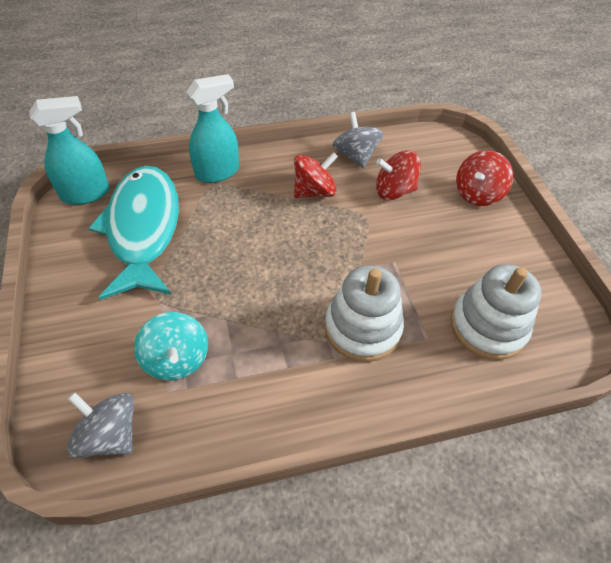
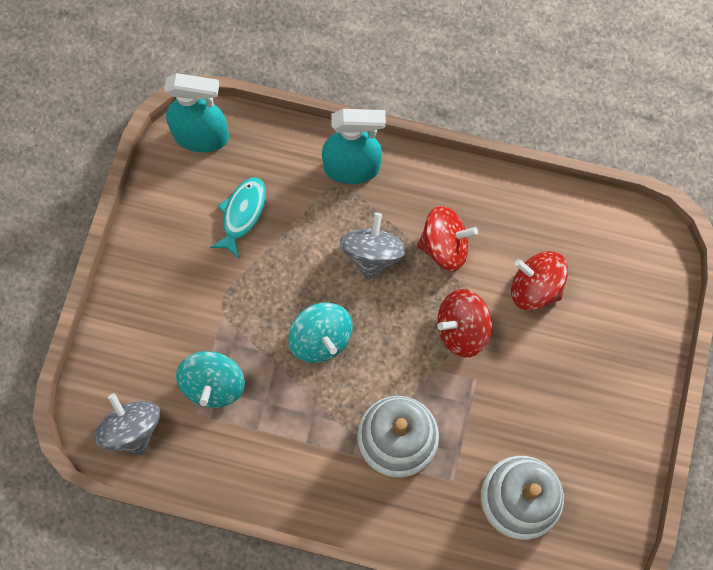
camera: 30 degrees right, 20 degrees up
(143, 229) = (242, 214): turquoise fish -> turquoise fish, size x0.45
(255, 285) = (321, 338): none -> turquoise spinning top
(355, 156) = (522, 214): grey spinning top -> grey spinning top (372, 254)
(477, 194) = (629, 337): red spinning top -> red spinning top (461, 329)

